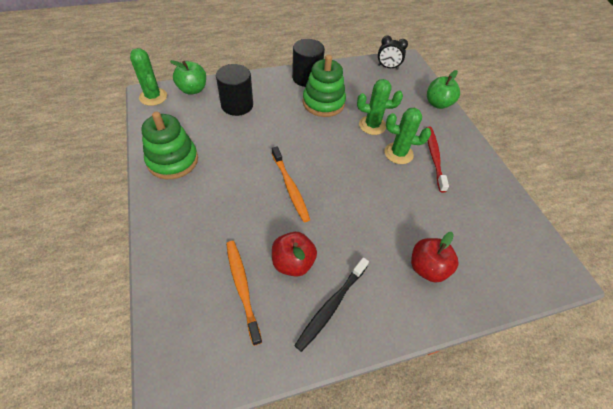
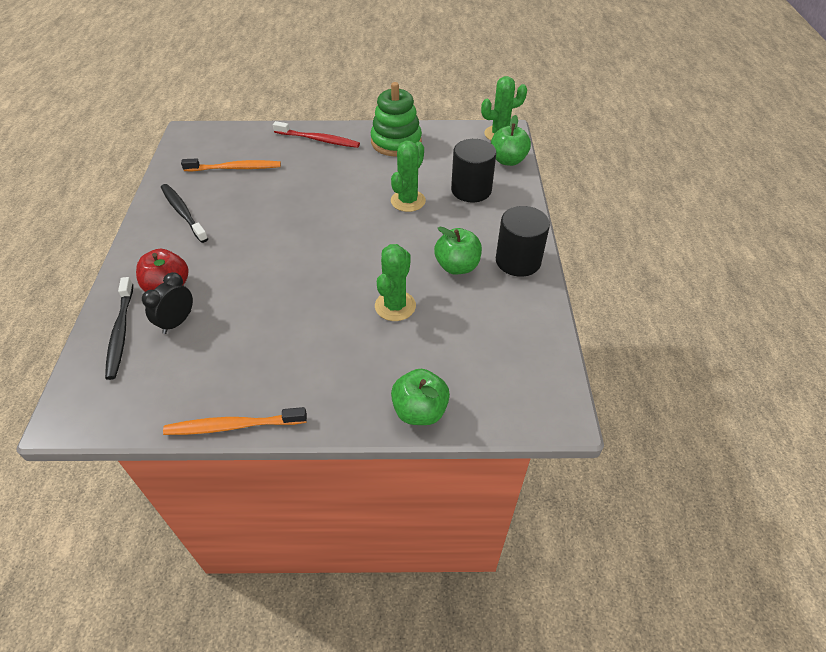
camera: 110 degrees right, 5 degrees down
(290, 188) = (324, 211): orange toothbrush -> orange toothbrush (232, 426)
(293, 262) = (238, 198): red apple -> none
(323, 103) = (457, 266): green stacking toy -> green apple
(388, 67) = (536, 372): black clock -> black clock (177, 322)
(398, 153) = (332, 317): green cactus -> green cactus (408, 201)
(434, 157) = (308, 356): red toothbrush -> red toothbrush (319, 140)
(487, 279) = (120, 333): none -> black toothbrush

